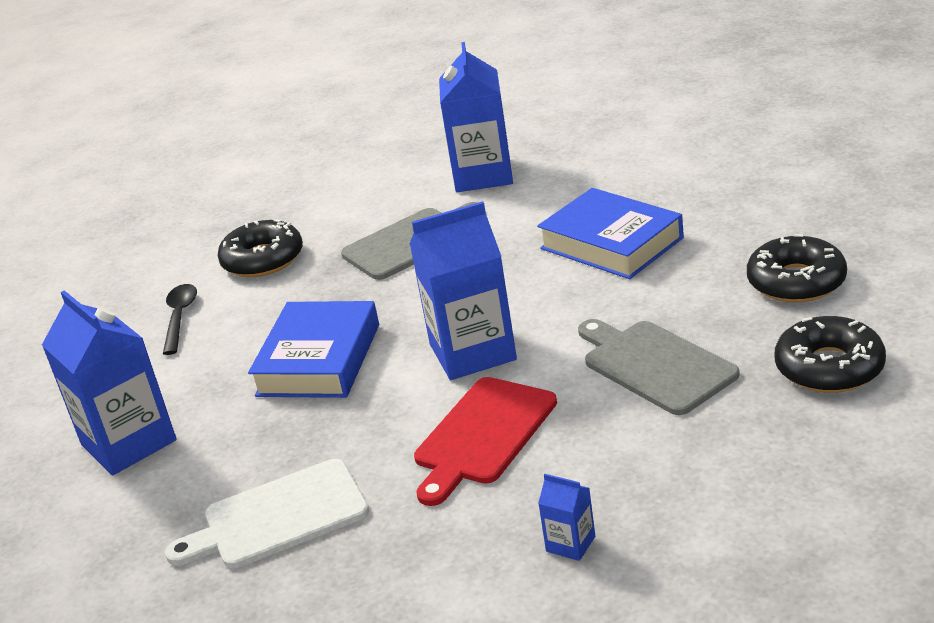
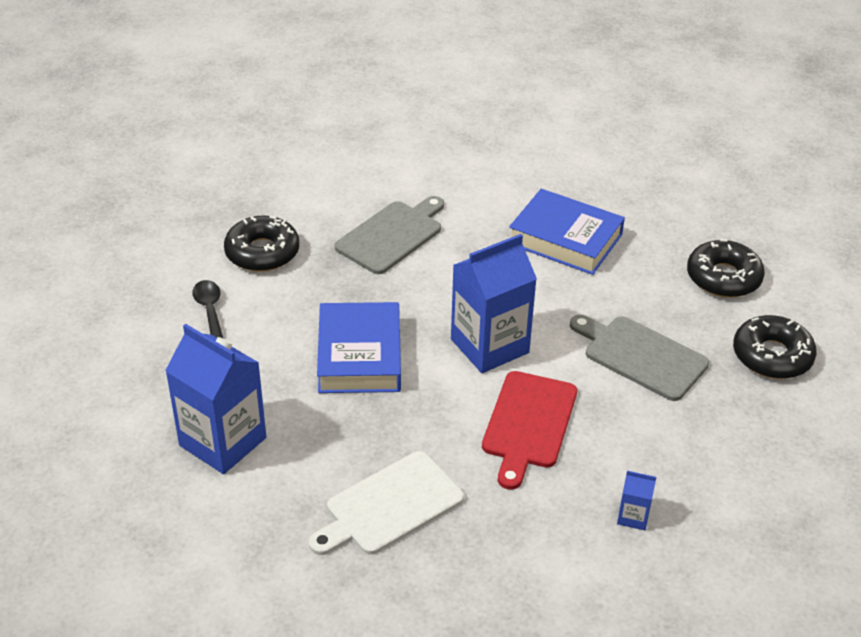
camera: 20 degrees left, 10 degrees up
(483, 175) = (428, 166): blue carton -> none

